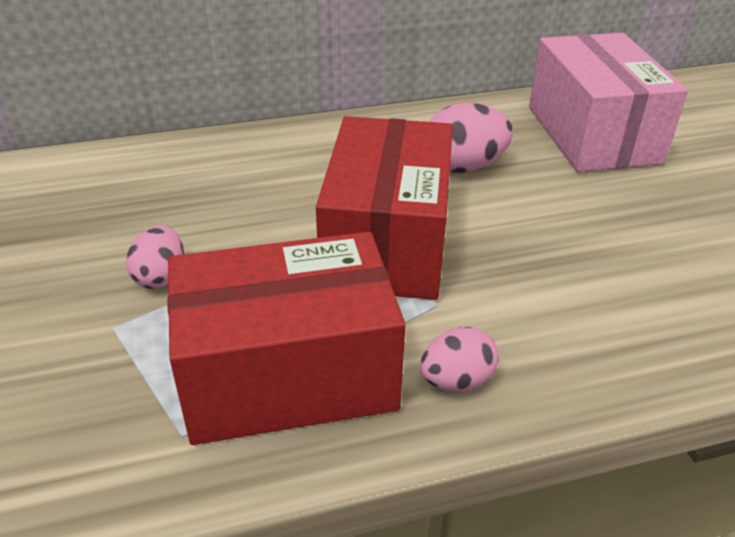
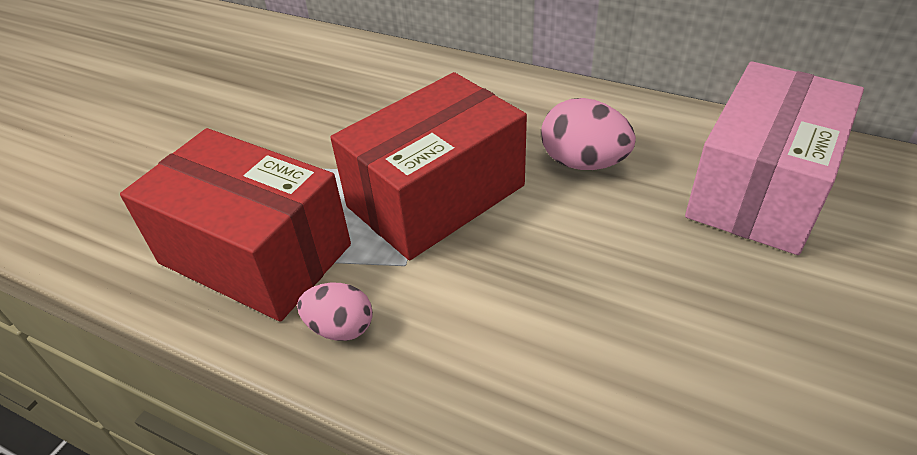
camera: 45 degrees right, 5 degrees up
(161, 277) = (273, 145): pink egg -> none

